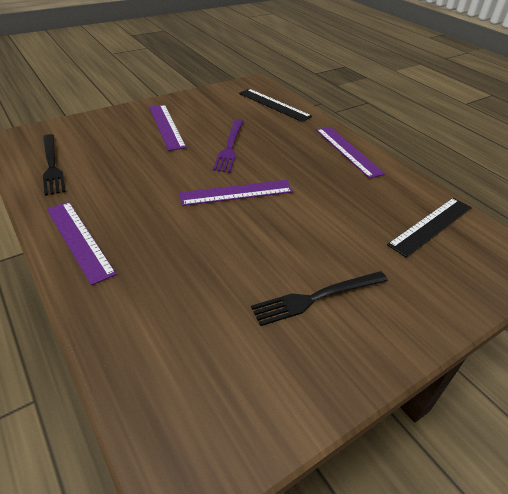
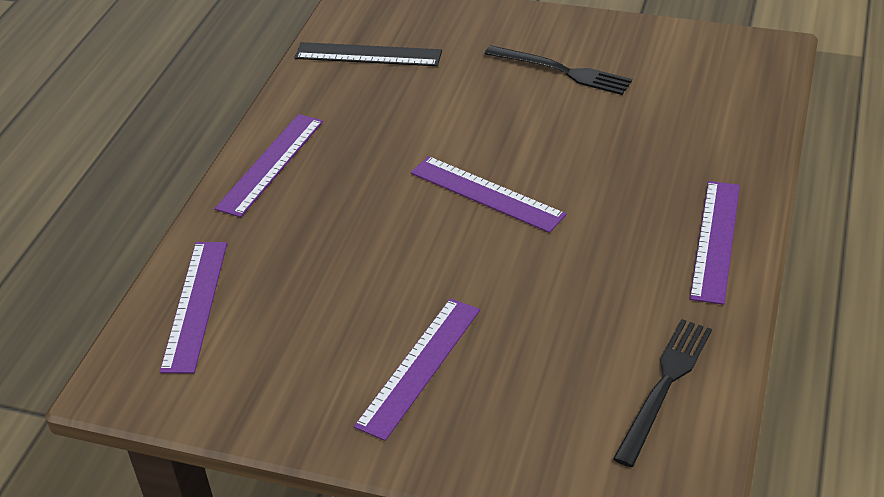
camera: 125 degrees left, 0 degrees up
(230, 147) = (392, 264): purple fork -> none
(274, 104) = (195, 305): black ruler -> purple ruler

